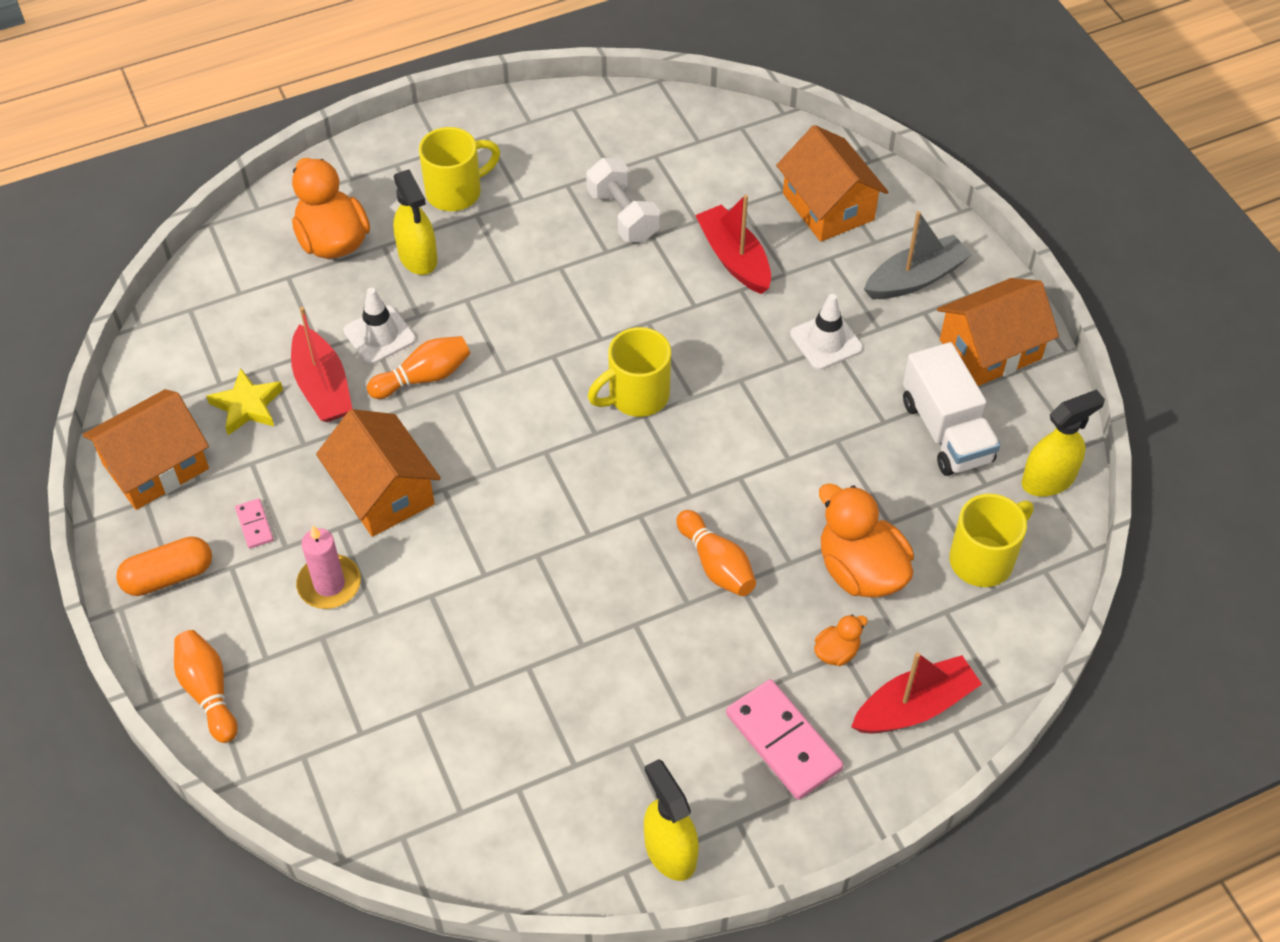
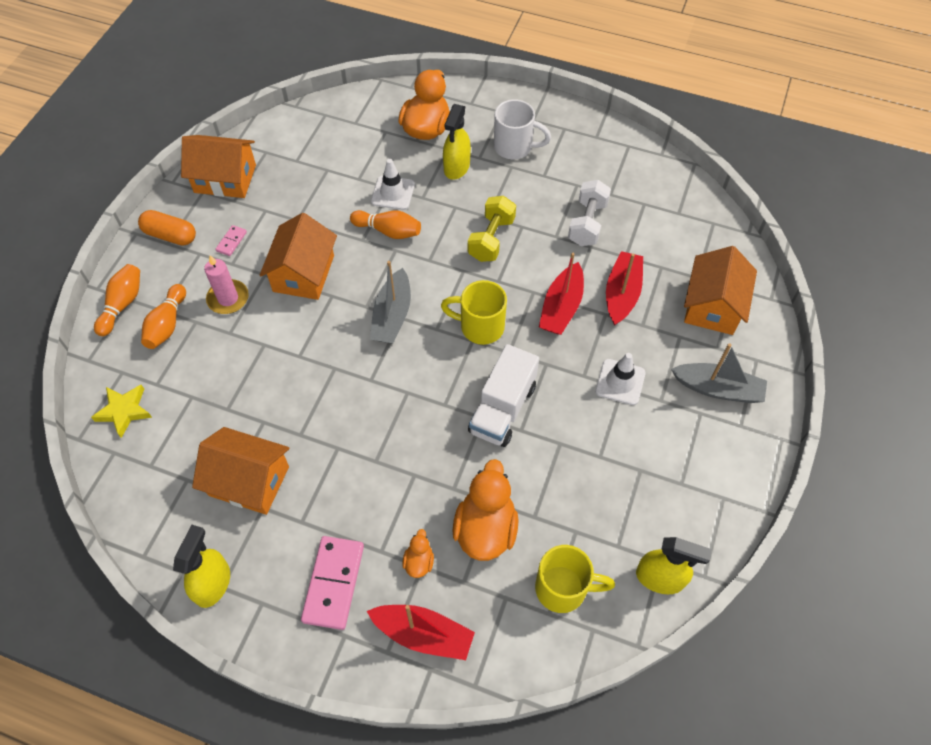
camera: 45 degrees right, 5 degrees up
(247, 406) = (295, 181): yellow star -> yellow star (124, 411)
(322, 386) = (338, 198): red boat -> red boat (561, 307)
(456, 192) = (514, 147): yellow mug -> white mug
(534, 456) = (392, 315): none -> grey boat
(544, 303) = (491, 239): none -> yellow dumbbell
(716, 564) = (414, 454): orange bowling pin -> orange bowling pin (167, 324)
(836, 652) = (419, 562): orange duck -> orange duck turned 90 degrees counterclockwise
(946, 431) = (630, 493): white truck -> white truck (502, 409)
(990, 349) = (715, 469): orange house -> orange house (249, 481)

